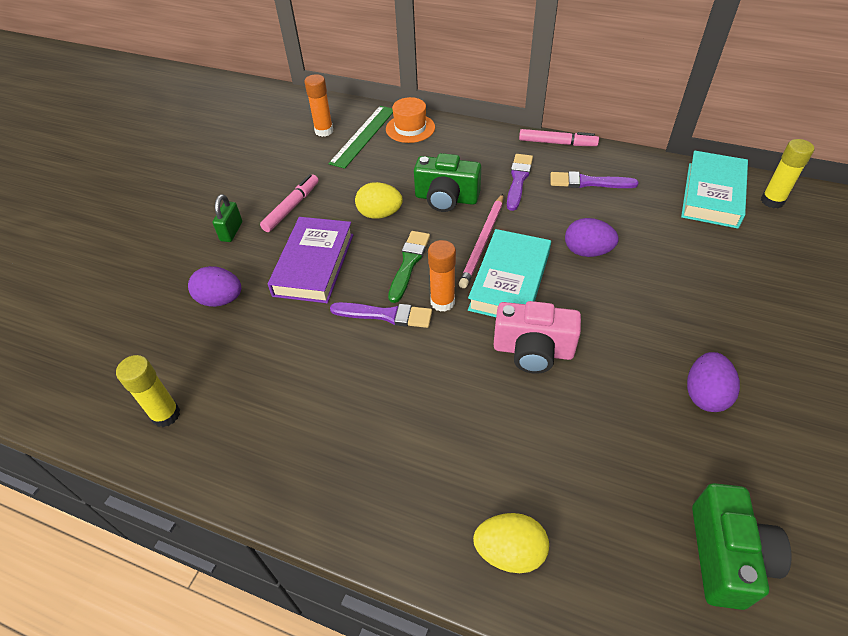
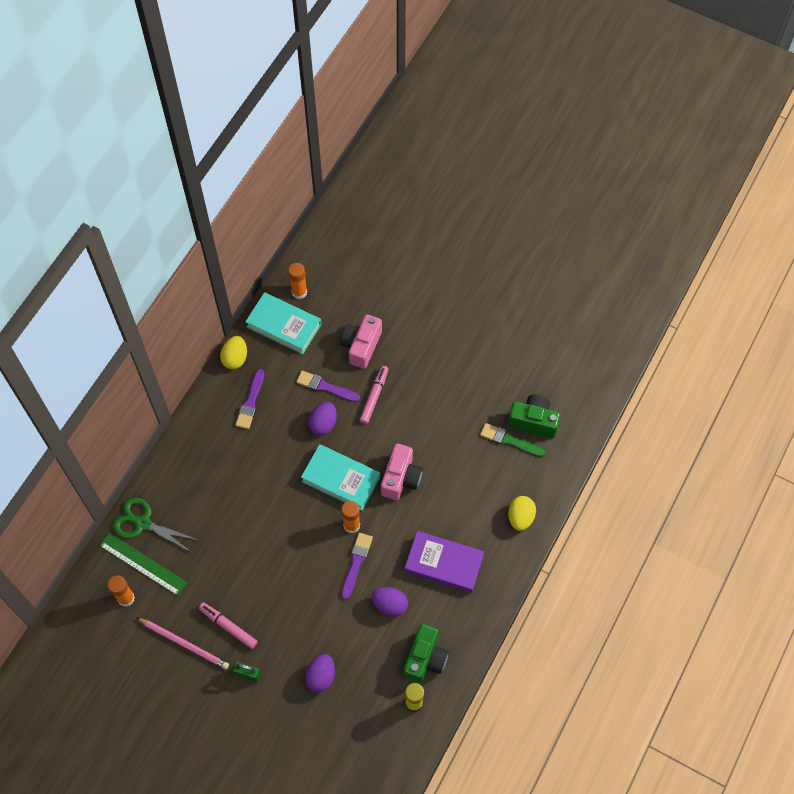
camera: 85 degrees left, 15 degrees up
(314, 264) = (298, 610): purple book -> purple book (444, 564)
(379, 214) = (252, 558): yellow egg -> yellow egg (235, 358)
(409, 263) = (310, 543): green brush -> green brush (510, 440)
(410, 128) = (142, 523): orange hat -> green scissors
(446, 198) = (245, 507): green camera -> green camera (425, 659)
(483, 242) = (299, 489): pink pencil -> pink pencil (184, 644)
(518, 180) = (235, 450): purple brush -> purple brush (325, 387)
(557, 143) = (196, 411): pink marker -> pink marker (374, 396)
(705, 394) = (446, 396): purple egg -> purple egg (390, 605)
(731, 275) = (361, 346): none -> pink camera
(772, 201) = (299, 292): yellow glue stick -> orange glue stick

